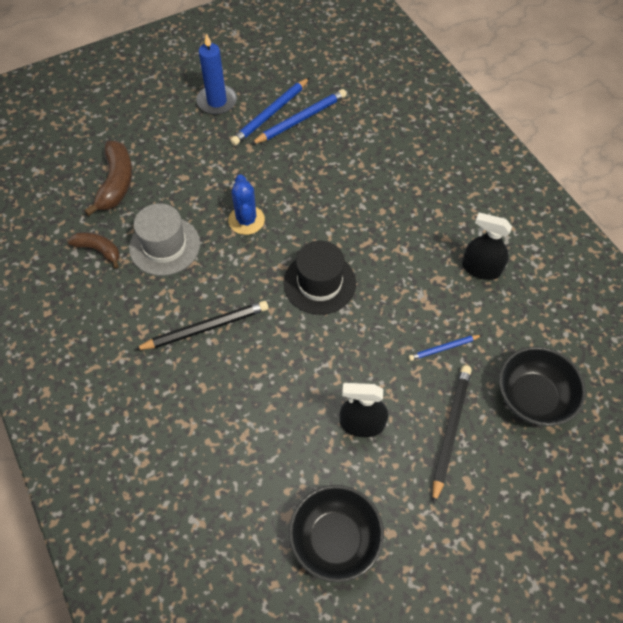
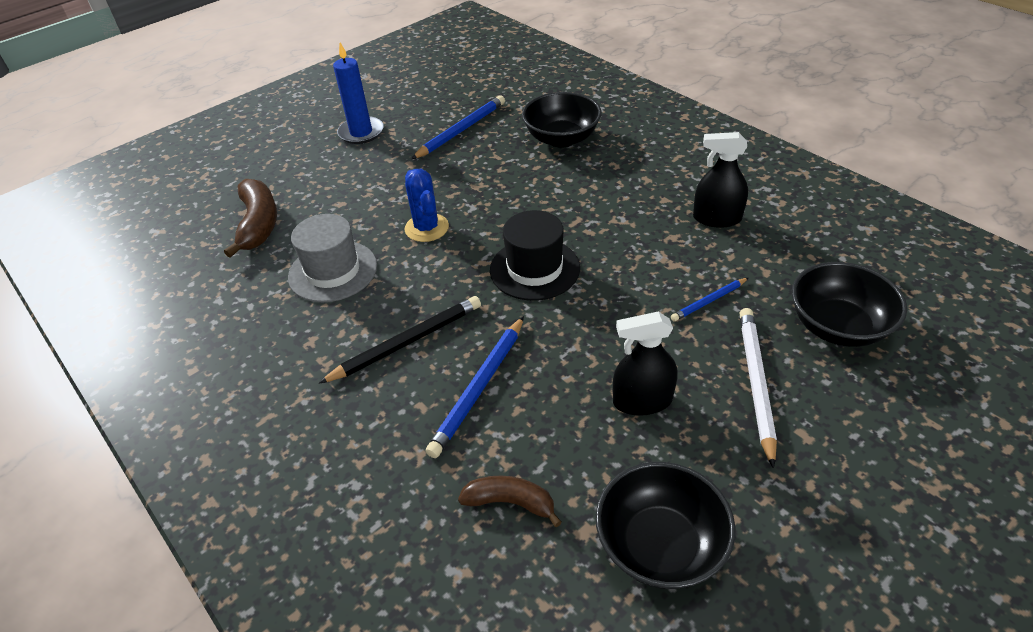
camera: 10 degrees left, 15 degrees down
(98, 250) = (249, 292): brown banana -> brown banana (510, 502)
(270, 114) = (425, 132): blue pencil -> blue pencil (479, 388)
(382, 149) = (561, 138): none -> black bowl
(450, 430) = (755, 383): black pencil -> white pencil

